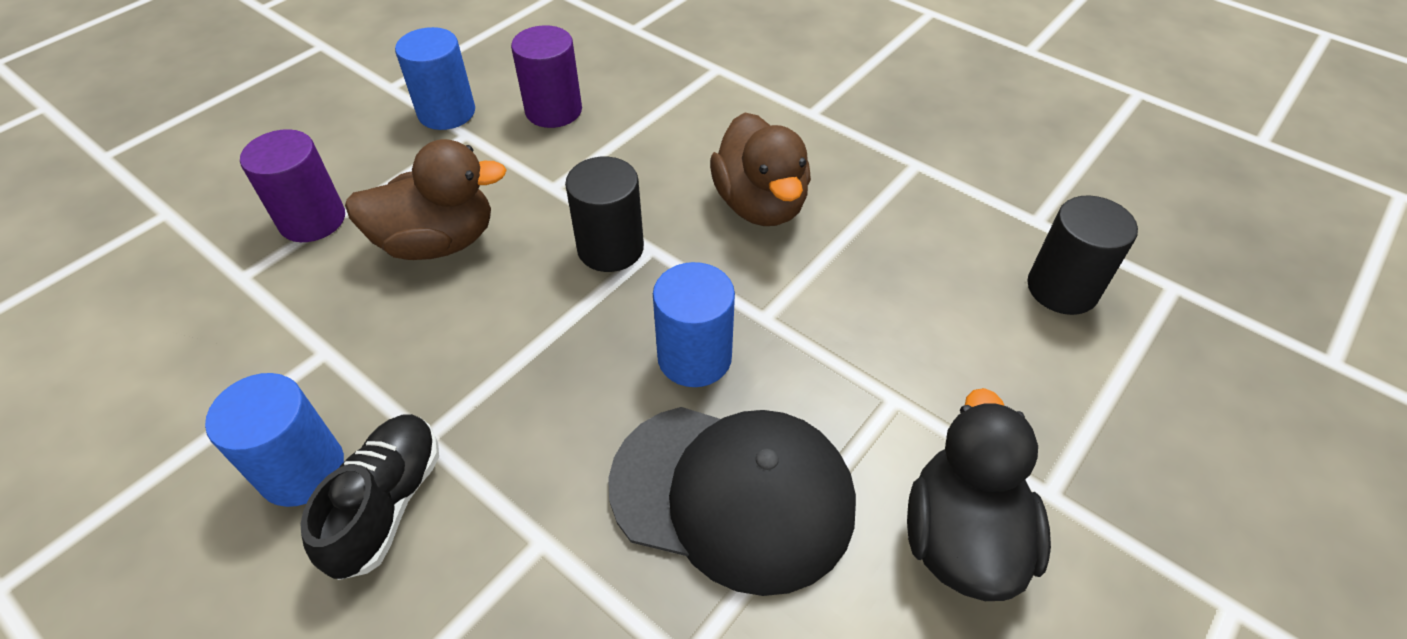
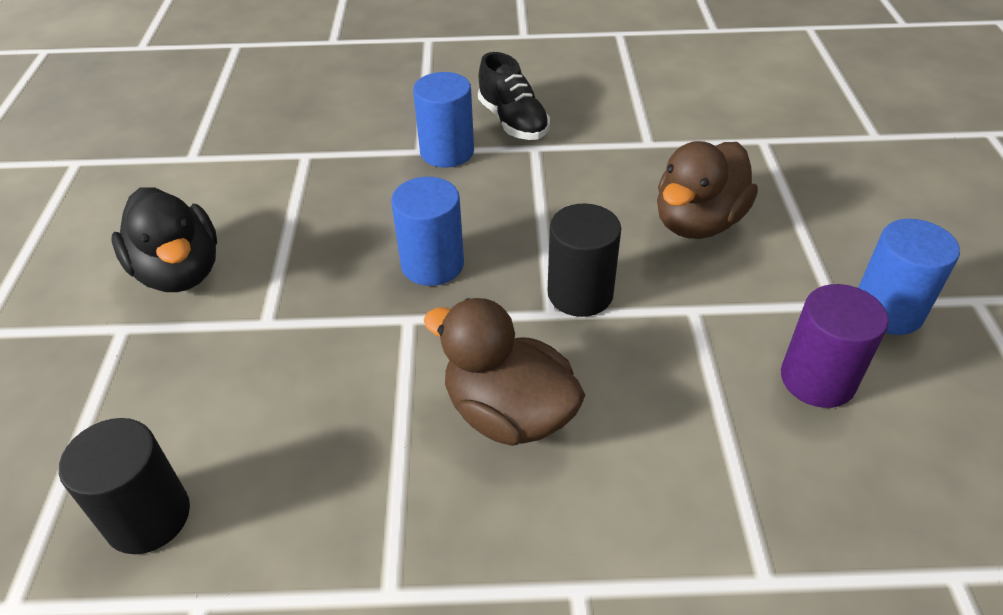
camera: 140 degrees right, 5 degrees down
(302, 470) = (572, 109): blue cylinder -> blue cylinder (447, 152)
(312, 220) = (794, 184): purple cylinder -> none
(733, 494) = (337, 217): black cap -> none

